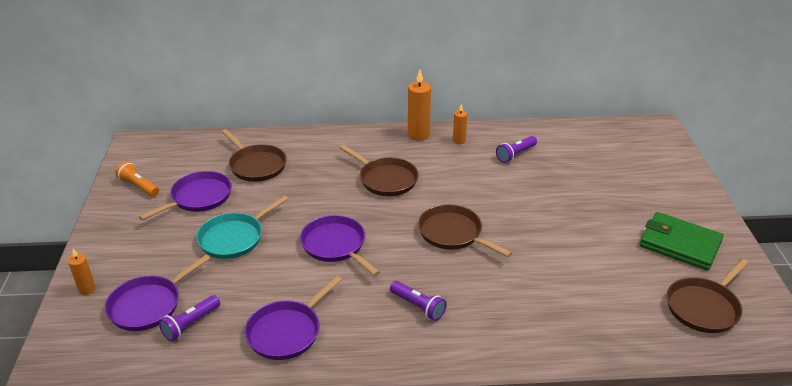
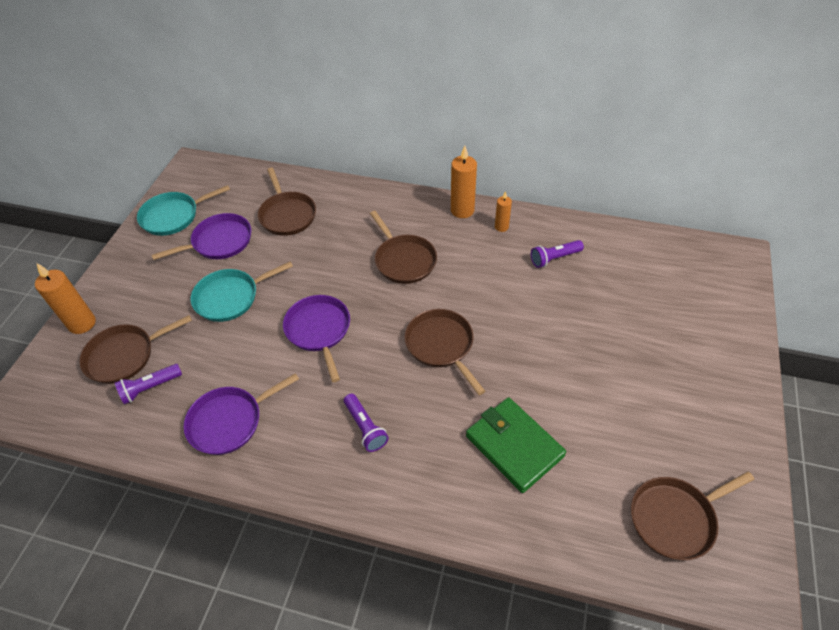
camera: 20 degrees right, 15 degrees up
(87, 289) = (82, 323): orange candle -> orange candle, size x1.73
(139, 186) = (173, 216): orange flashlight -> turquoise pan
(148, 305) = (124, 356): purple pan -> brown pan
(679, 244) = (687, 424): green wallet -> green wallet (514, 446)

